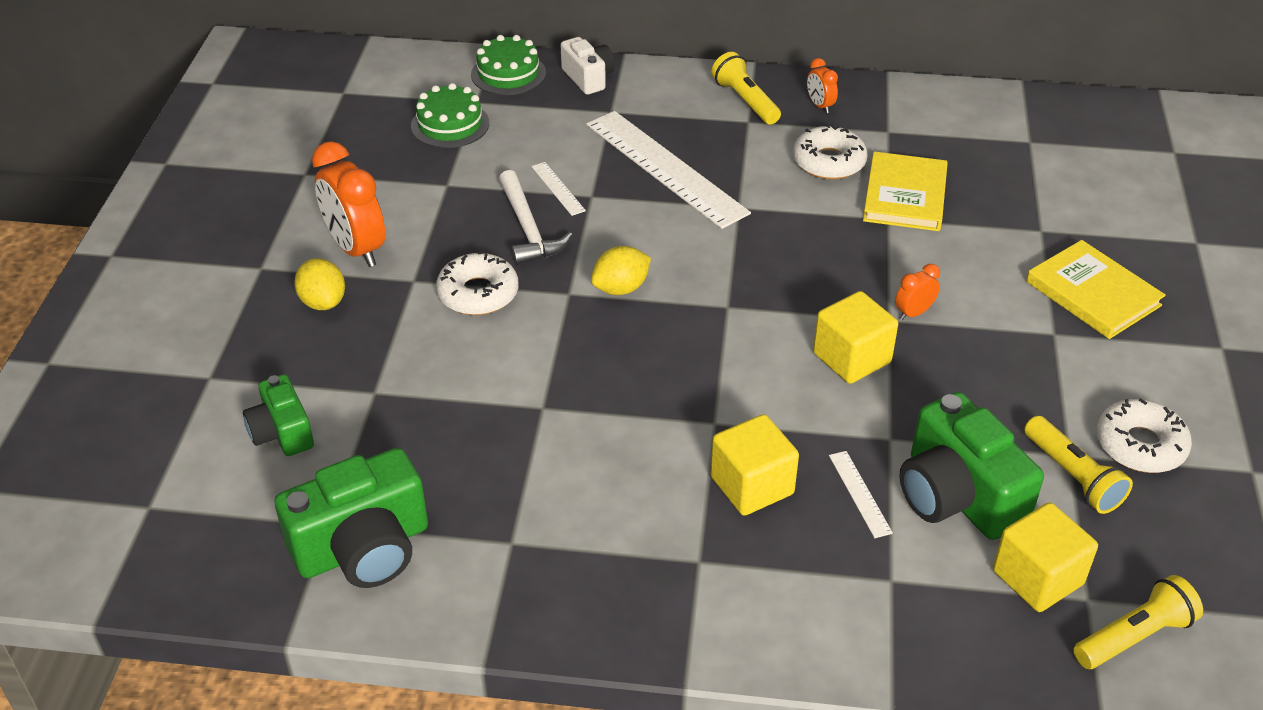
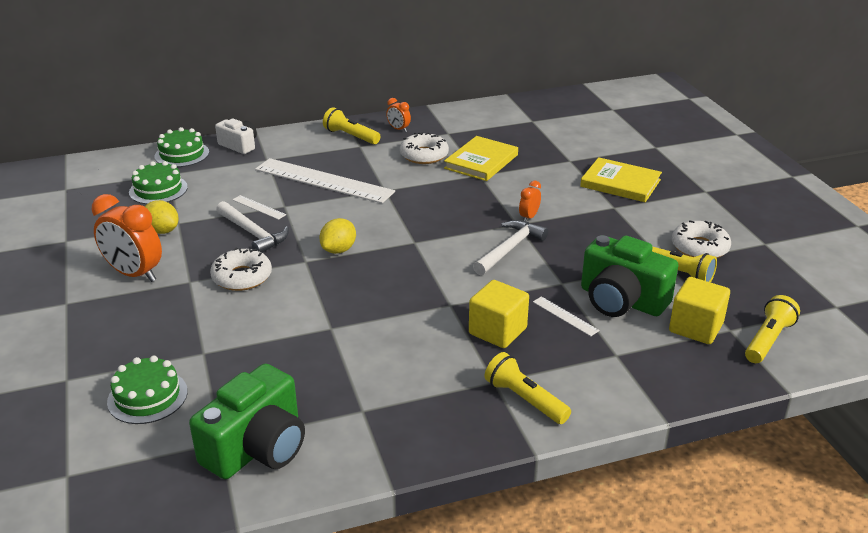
camera: 25 degrees left, 10 degrees down
(282, 432) = (147, 396): green camera -> green cake
(323, 302) = (129, 311): yellow lemon -> yellow lemon (162, 231)
(722, 602) = (524, 399): none -> yellow flashlight
(851, 358) = (509, 249): yellow cube -> white hammer
(905, 196) = (481, 162): yellow book -> yellow book turned 45 degrees clockwise

